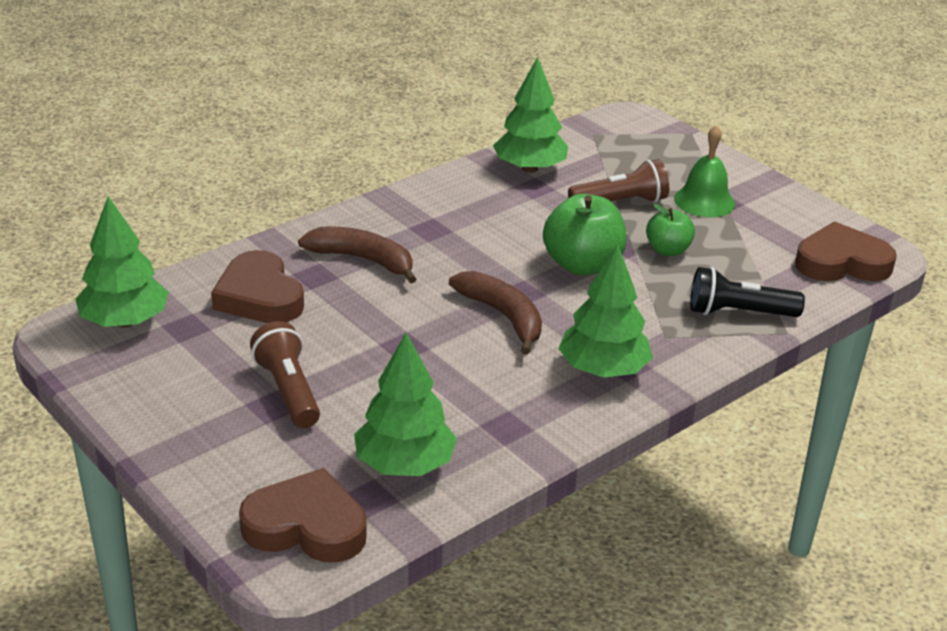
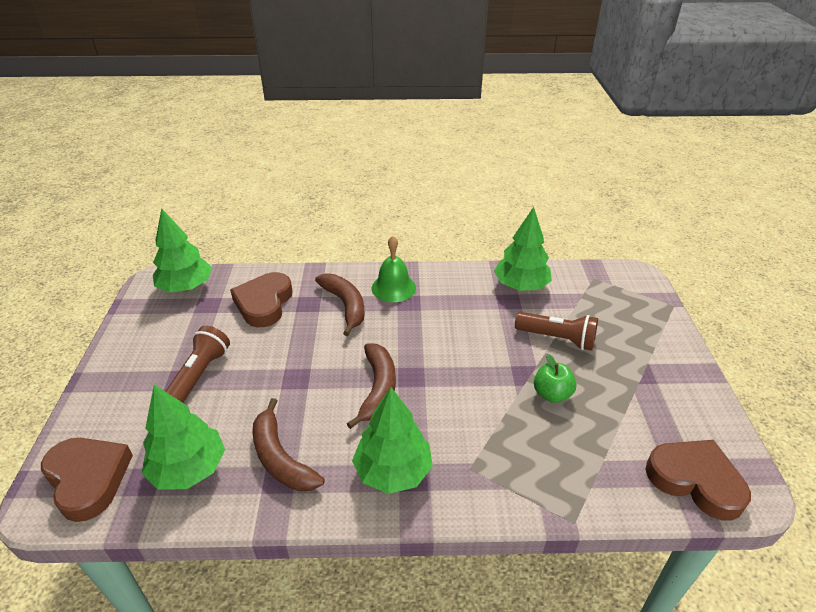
camera: 40 degrees right, 5 degrees up
(485, 412) = (280, 458): none -> brown banana
(582, 265) = (475, 375): green apple -> none
(704, 201) = (625, 366): green bell -> green bell (393, 288)
(738, 313) = (551, 479): black flashlight -> none

